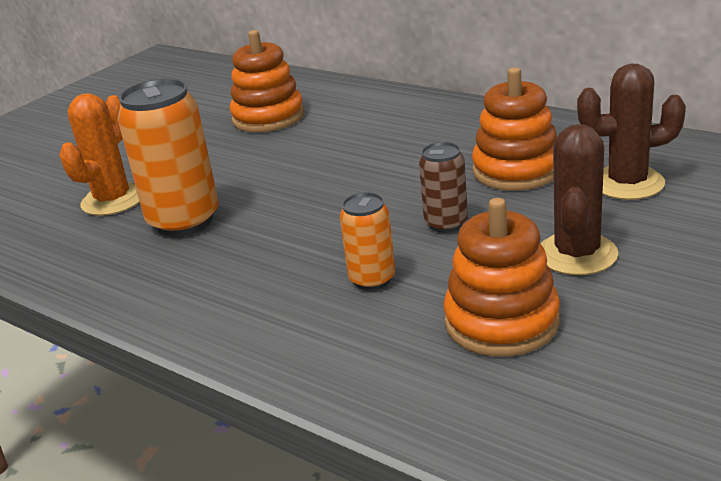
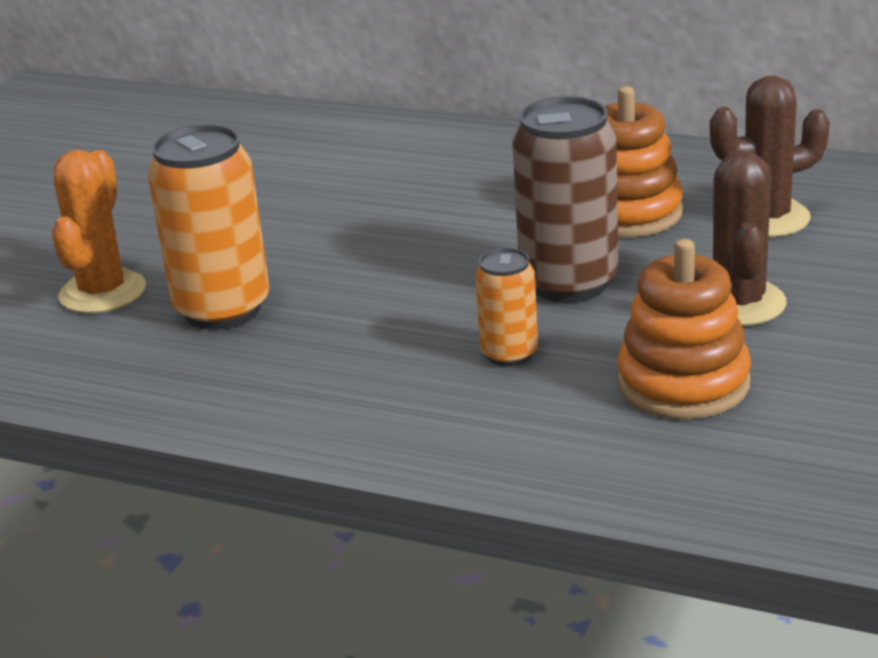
camera: 15 degrees left, 0 degrees up
(268, 117) = (260, 167): orange stacking toy -> none
(446, 224) = (569, 283): brown can -> brown can, size x1.82

